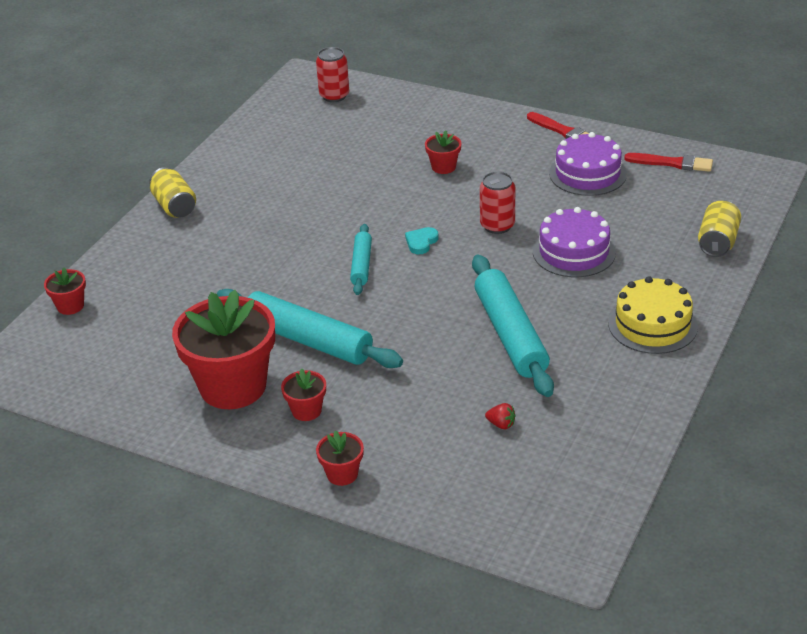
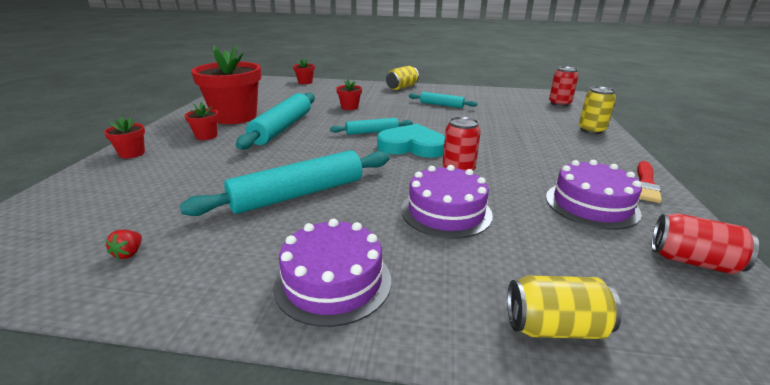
camera: 70 degrees right, 10 degrees down
(285, 188) = (441, 105): none -> turquoise rolling pin
(421, 242) = (412, 146): turquoise heart -> turquoise heart, size x2.19
(432, 109) = (591, 130): none -> yellow can
(443, 167) = (519, 142): red flower pot -> red flower pot (349, 107)
(501, 424) = (166, 204): red strawberry -> red strawberry (129, 253)
(652, 324) = (333, 281): yellow cake -> purple cake
(672, 163) = (692, 261): red brush -> red can

